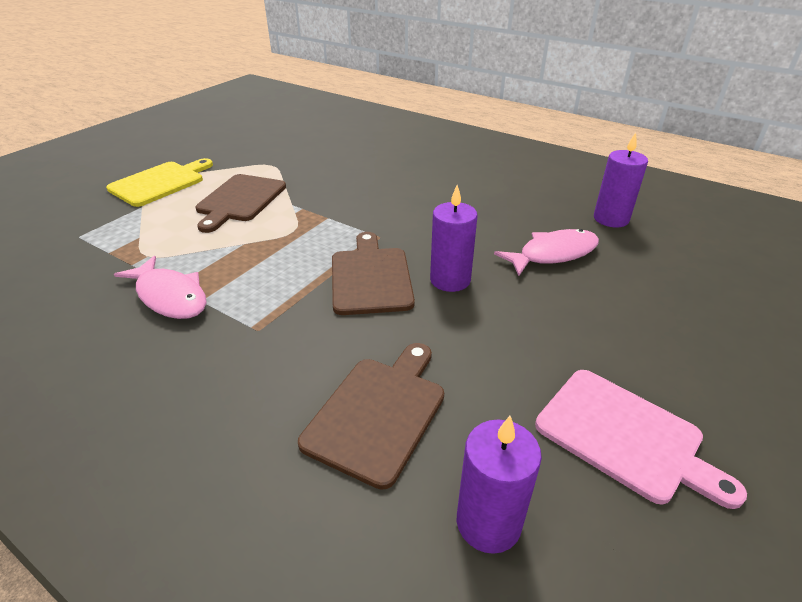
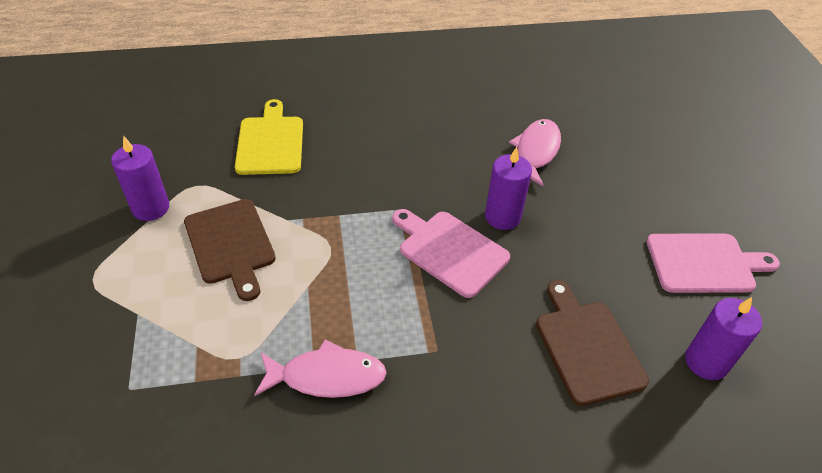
camera: 45 degrees left, 10 degrees up
(160, 183) = (107, 275): yellow cutting board -> yellow cutting board (270, 142)
(370, 277) = (450, 251): brown cutting board -> pink cutting board
(611, 219) = (534, 96): purple candle -> purple candle (151, 208)

